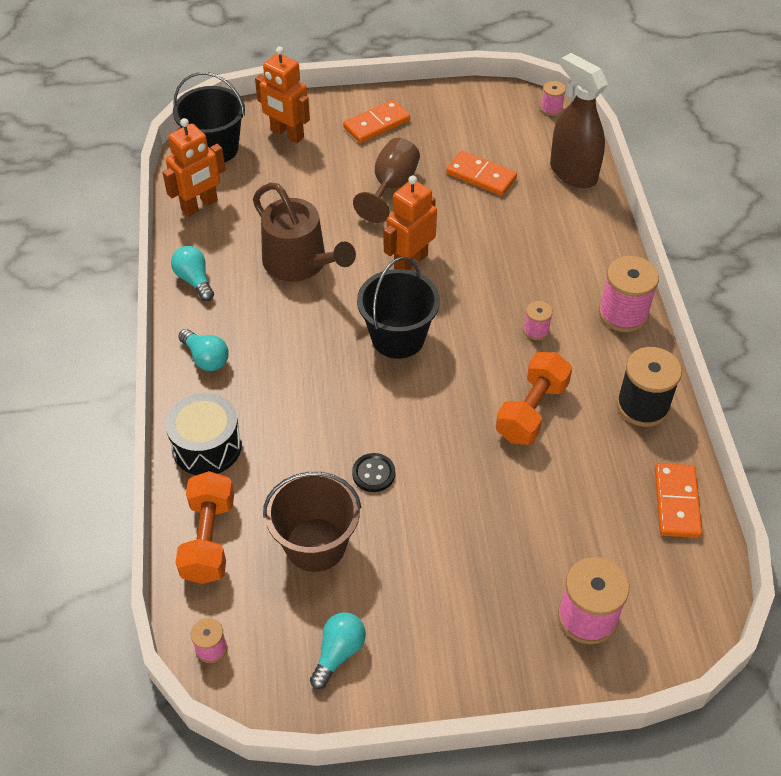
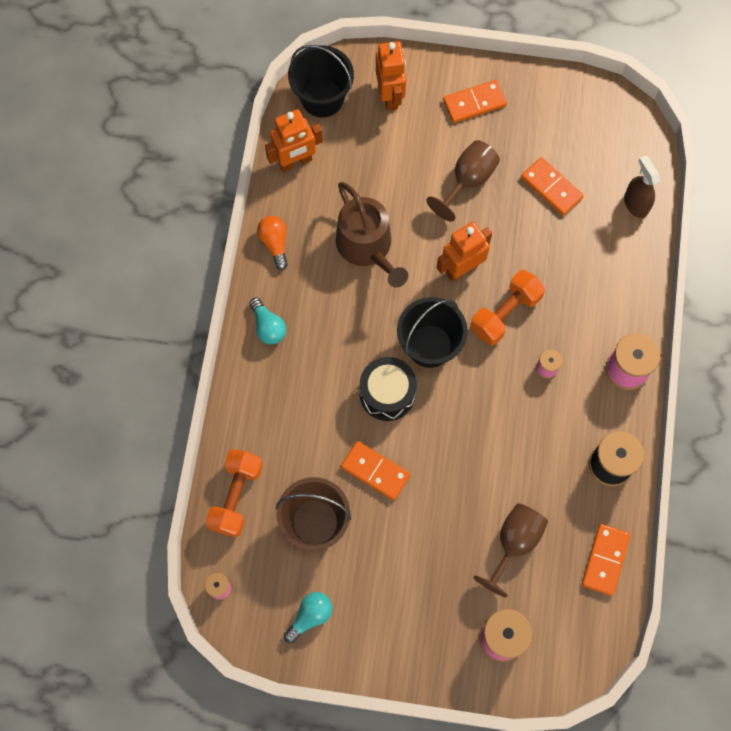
camera: 15 degrees right, 20 degrees up
(194, 280) = (275, 243): turquoise light bulb -> orange light bulb
(207, 446) = (251, 412): black drum -> black drum (387, 394)
(287, 134) = (390, 96): orange robot -> orange robot turned 150 degrees counterclockwise
(373, 473) = (375, 471): black button -> orange domino
(531, 411) = (518, 446): orange dumbbell -> orange dumbbell (505, 313)
(551, 108) = (641, 122): pink spool -> none
(564, 510) = (514, 543): none -> brown goblet
(572, 173) = (635, 204): brown spray bottle -> brown spray bottle, size x0.63

